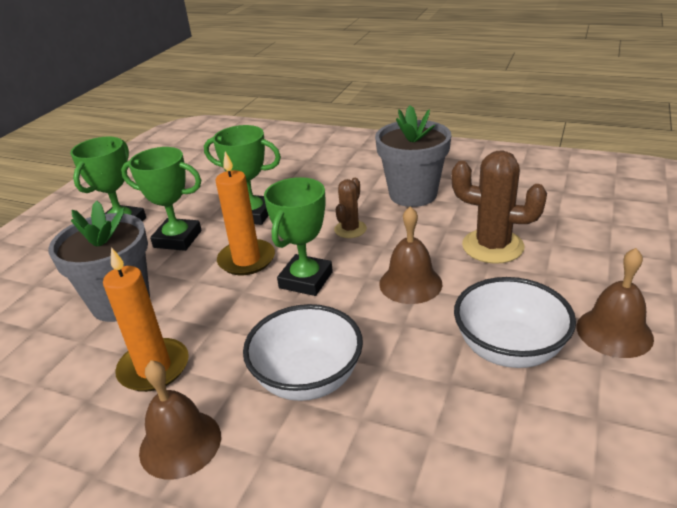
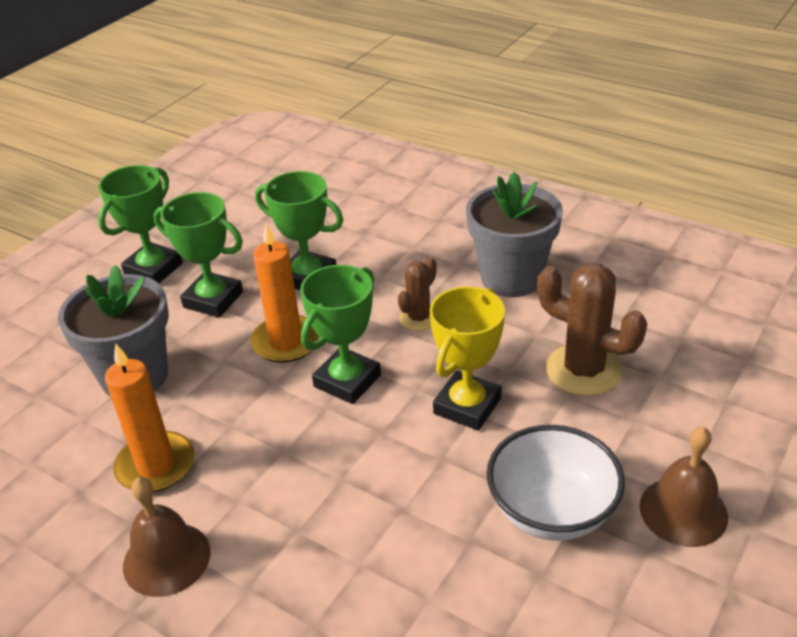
camera: 10 degrees right, 5 degrees up
(308, 379) = (316, 508): white bowl -> none
(410, 283) = (467, 406): brown bell -> yellow trophy

